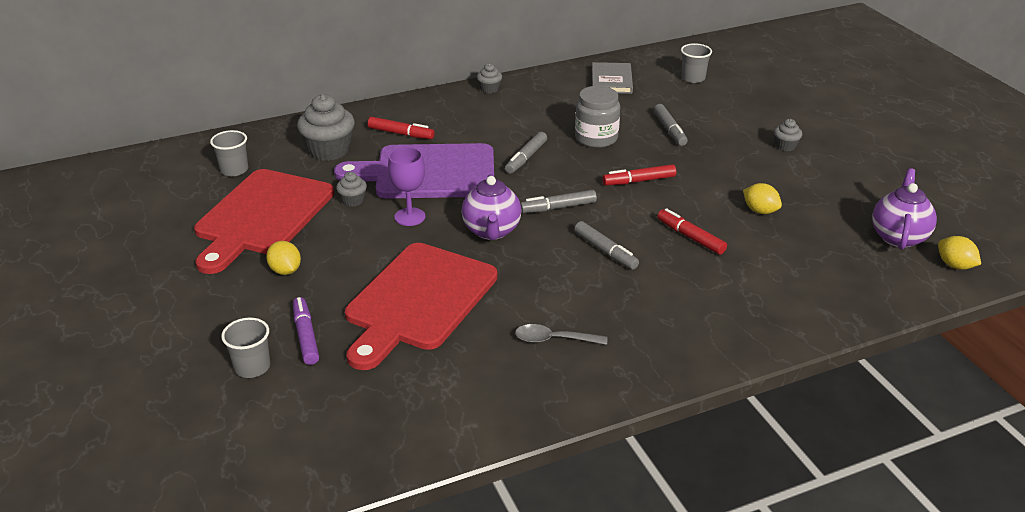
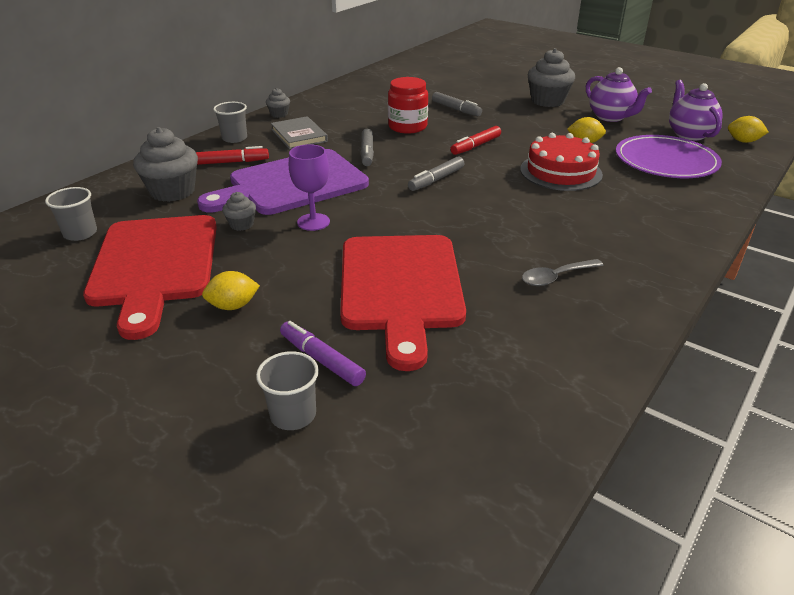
camera: 30 degrees left, 0 degrees up
(285, 271) = (233, 306): yellow lemon -> yellow lemon turned 45 degrees counterclockwise
(491, 231) = (402, 212): purple teapot -> purple teapot (611, 117)
(596, 138) = (407, 127): grey jar -> red jar
(605, 251) = (512, 199): grey marker -> none
(611, 81) = (373, 89): grey book -> grey book (299, 135)
(690, 237) = (560, 172): red marker -> red cake
(693, 78) = (432, 76): grey cup -> grey cup (234, 138)
(785, 146) = (547, 101): grey cupcake -> grey cupcake, size x2.00
(822, 261) = (665, 161): none -> purple plate

